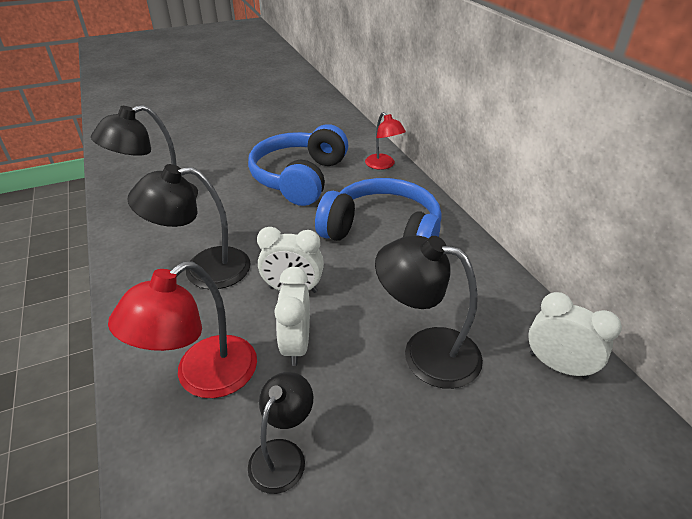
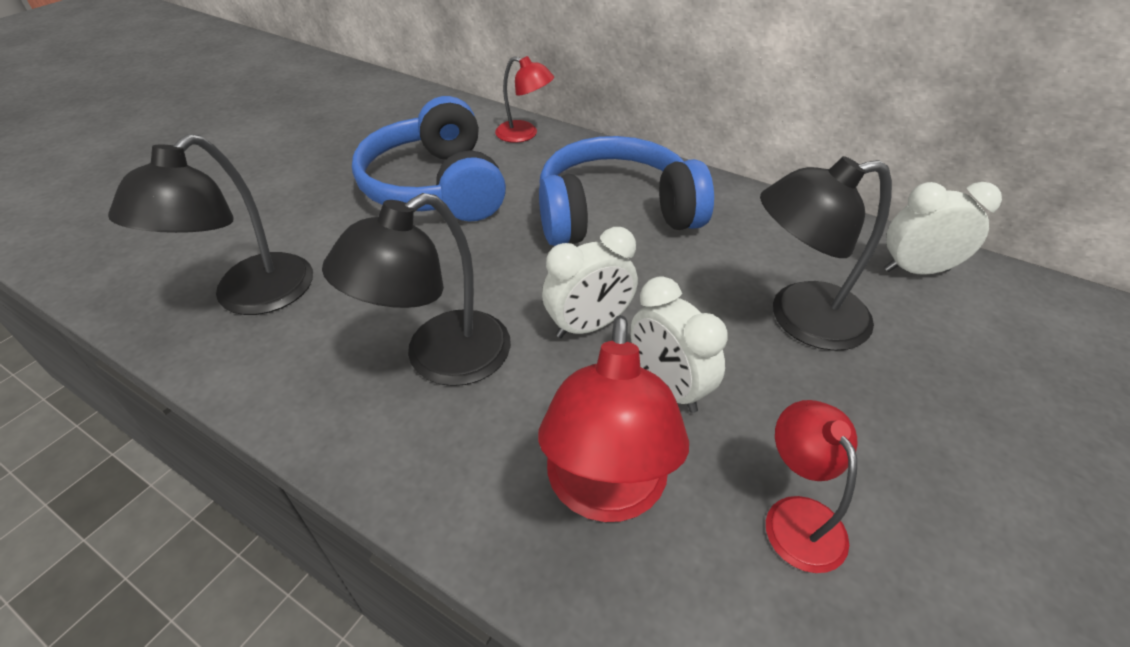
camera: 35 degrees left, 5 degrees up
(283, 454) = (797, 516): black lamp -> red lamp

